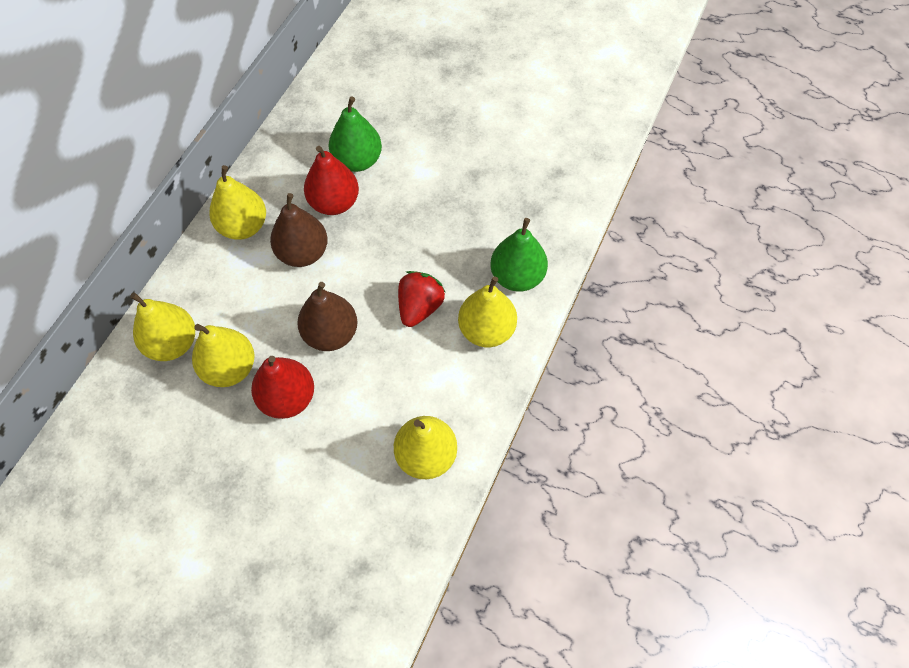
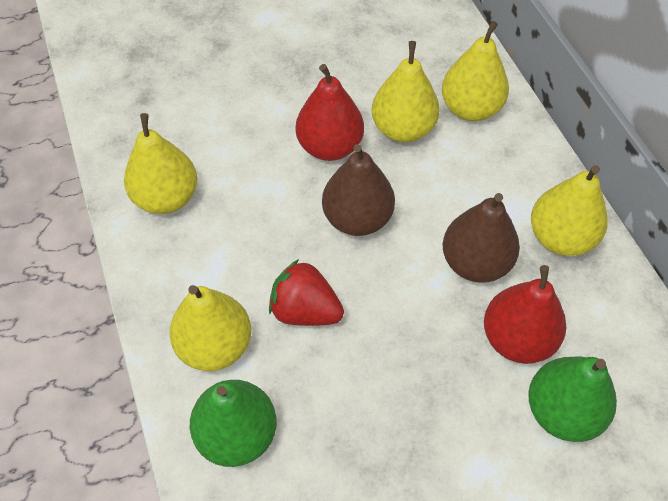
camera: 135 degrees right, 5 degrees down
(420, 307) = (305, 310): red strawberry -> red strawberry turned 135 degrees clockwise

